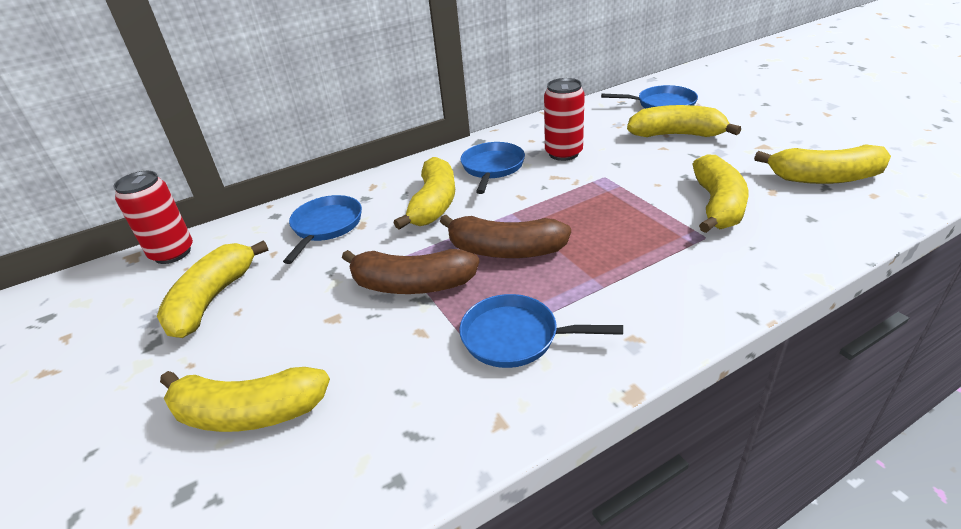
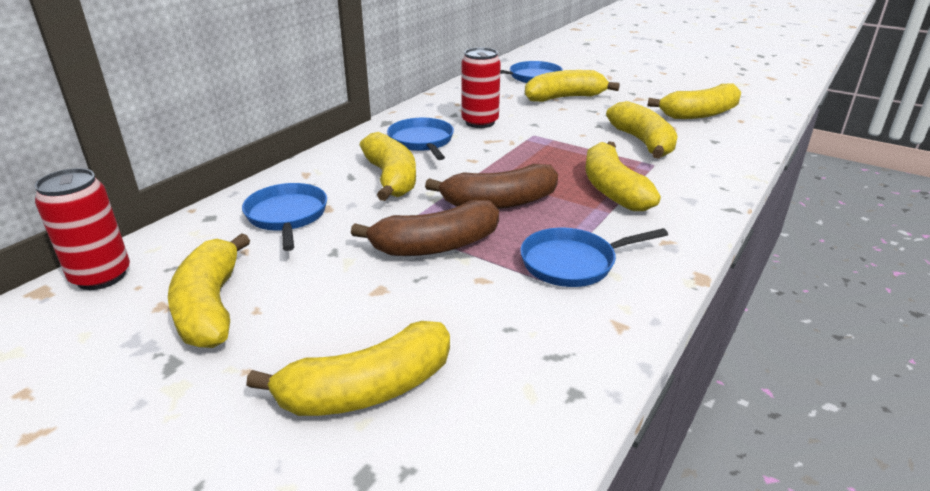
camera: 30 degrees left, 5 degrees down
(630, 259) = (612, 189): none -> yellow banana

